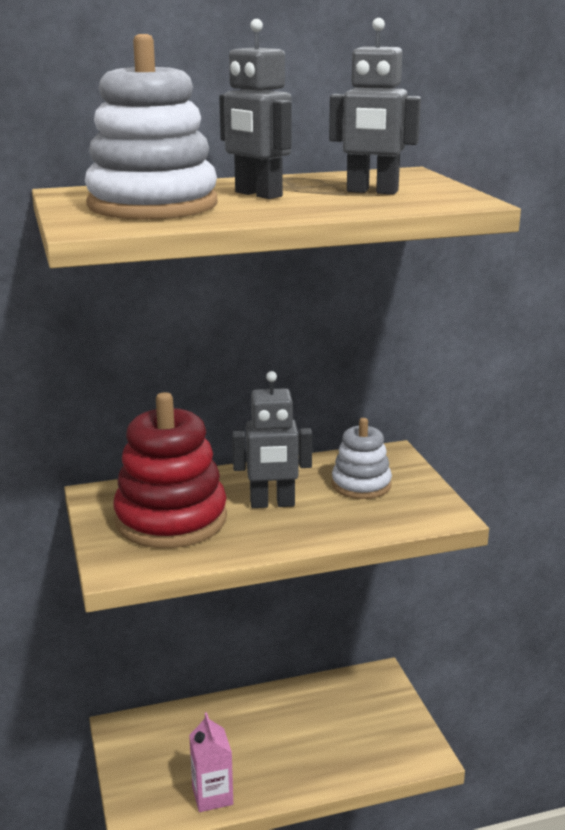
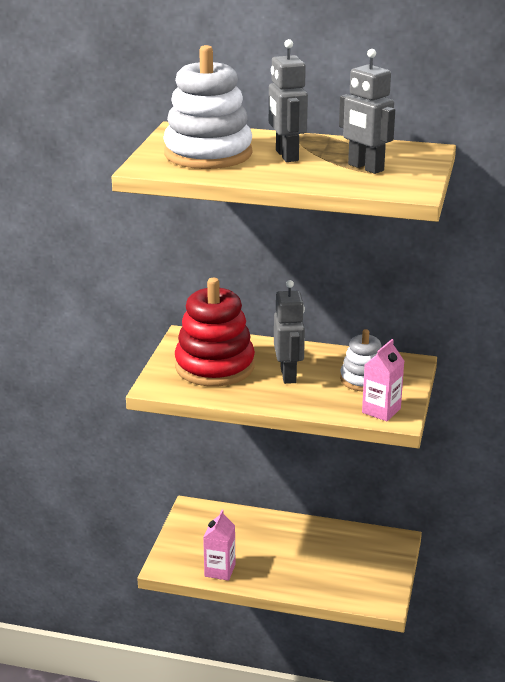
camera: 30 degrees right, 5 degrees up
(272, 504) = (288, 375): grey robot -> grey robot turned 120 degrees counterclockwise
(419, 513) = (381, 411): none -> pink carton

